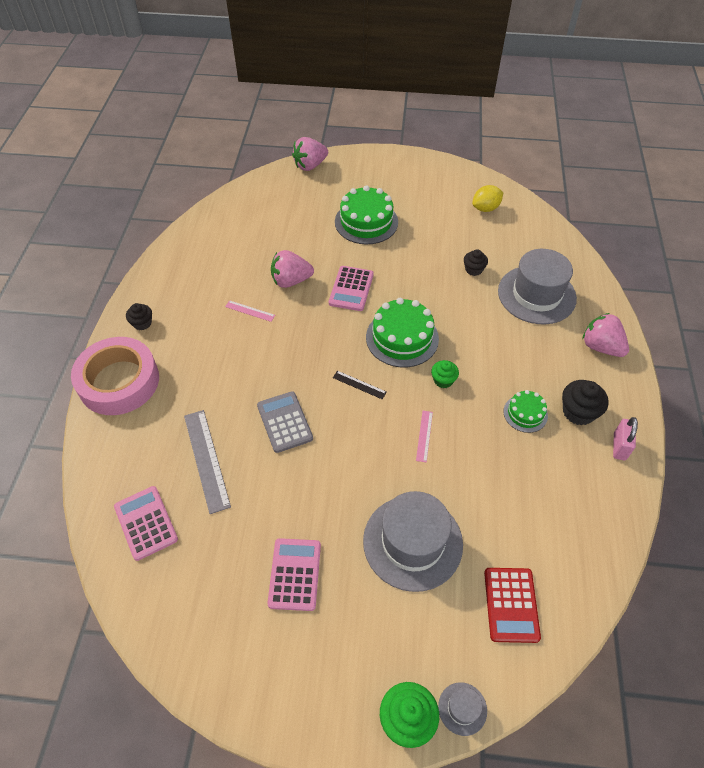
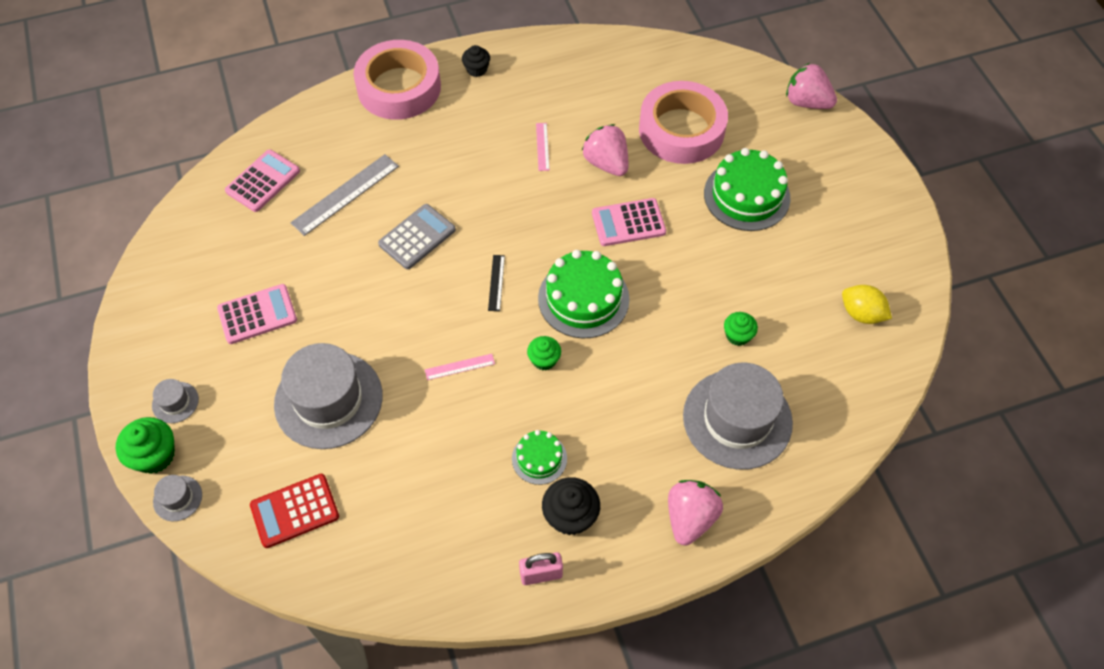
camera: 65 degrees right, 5 degrees up
(289, 231) = (681, 130): none -> pink tape
(356, 681) = (175, 402): none -> grey hat
(473, 269) = (737, 335): black cupcake -> green cupcake

